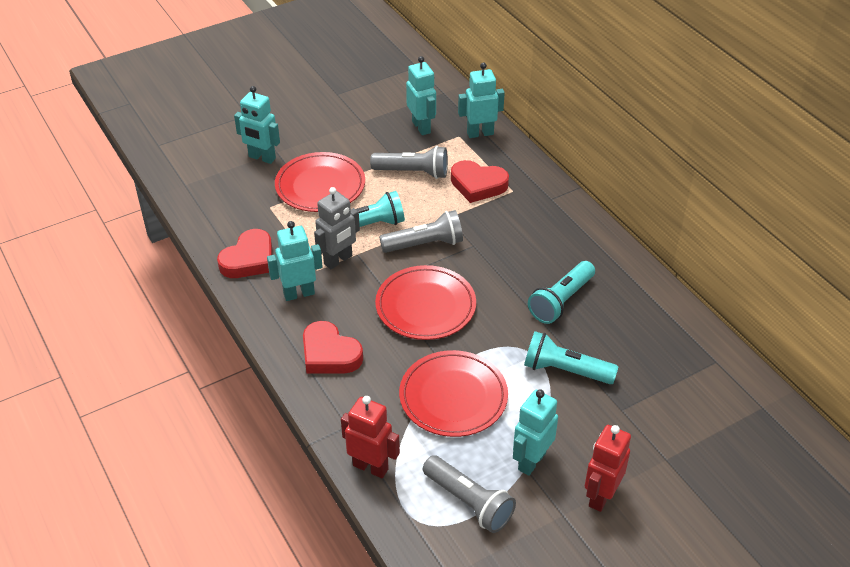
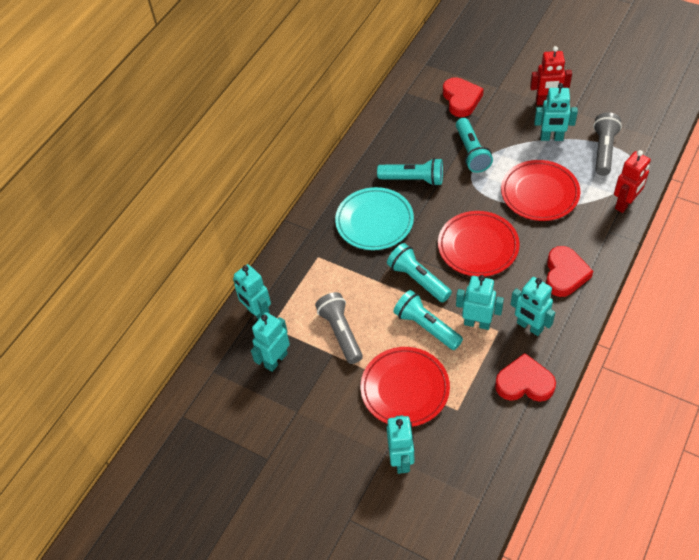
camera: 115 degrees left, 10 degrees up
(338, 260) = (477, 323): grey robot -> turquoise robot
(371, 467) = (625, 204): red robot -> red robot turned 135 degrees counterclockwise
(425, 244) = (418, 279): grey flashlight -> turquoise flashlight
(478, 185) = (326, 281): red heart -> red heart (461, 99)
(525, 246) = (374, 221): none -> turquoise plate

